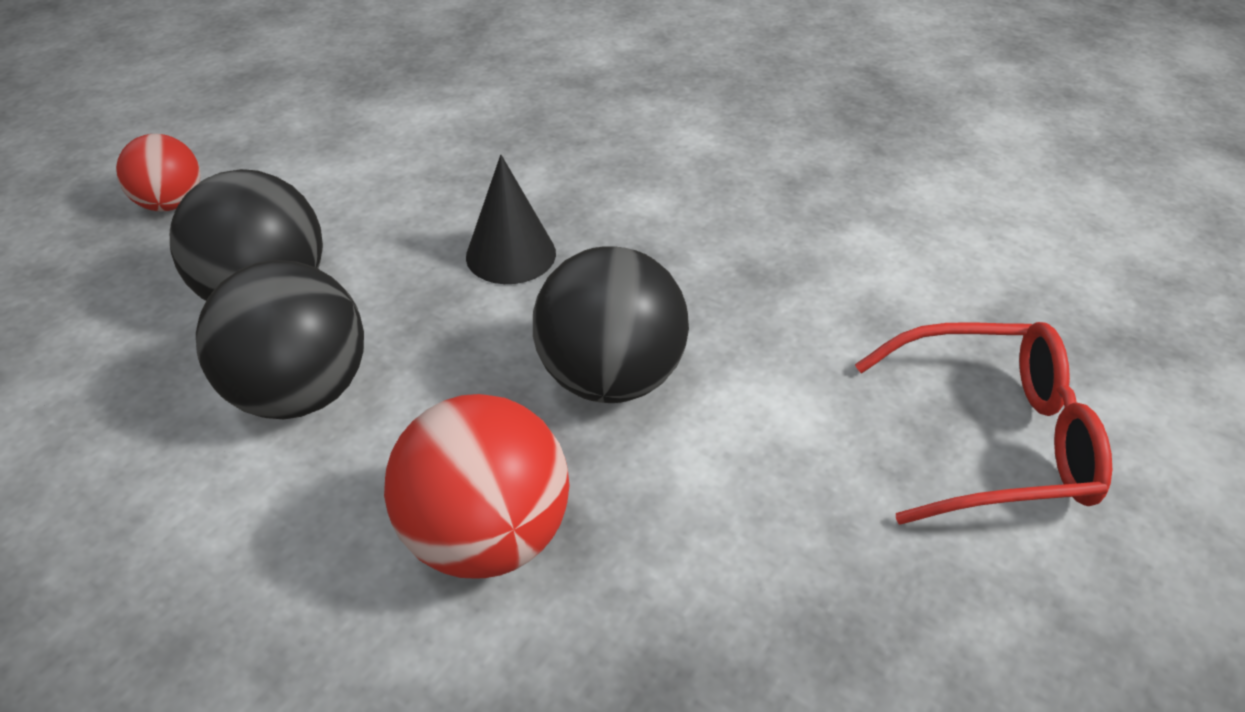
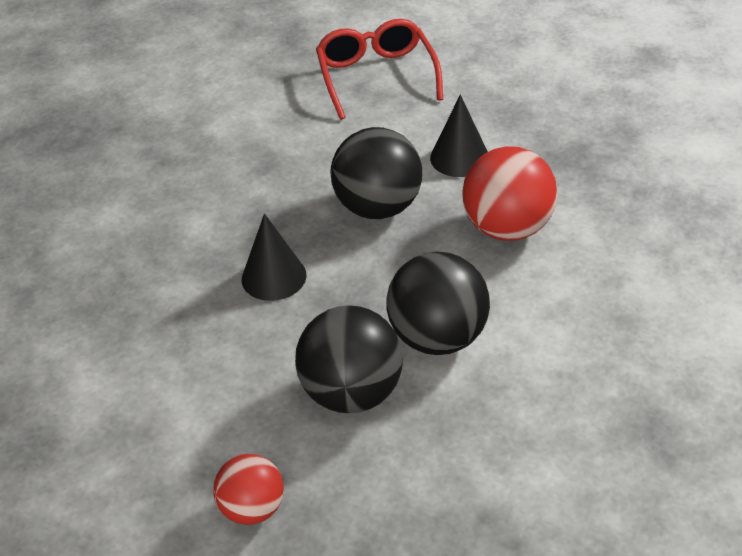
camera: 100 degrees left, 0 degrees up
(708, 513) = (459, 158): none -> black cone

